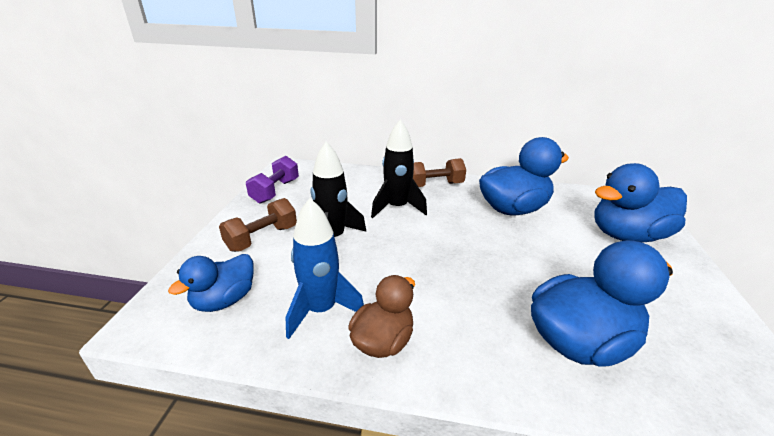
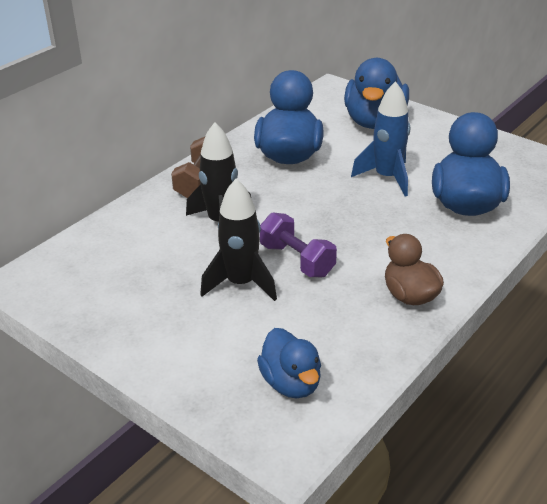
camera: 60 degrees left, 5 degrees up
(262, 238) = (195, 337): brown dumbbell -> none
(275, 191) = (88, 305): purple dumbbell -> purple dumbbell (297, 260)
(321, 310) = (350, 320): blue rocket -> blue rocket (387, 178)

